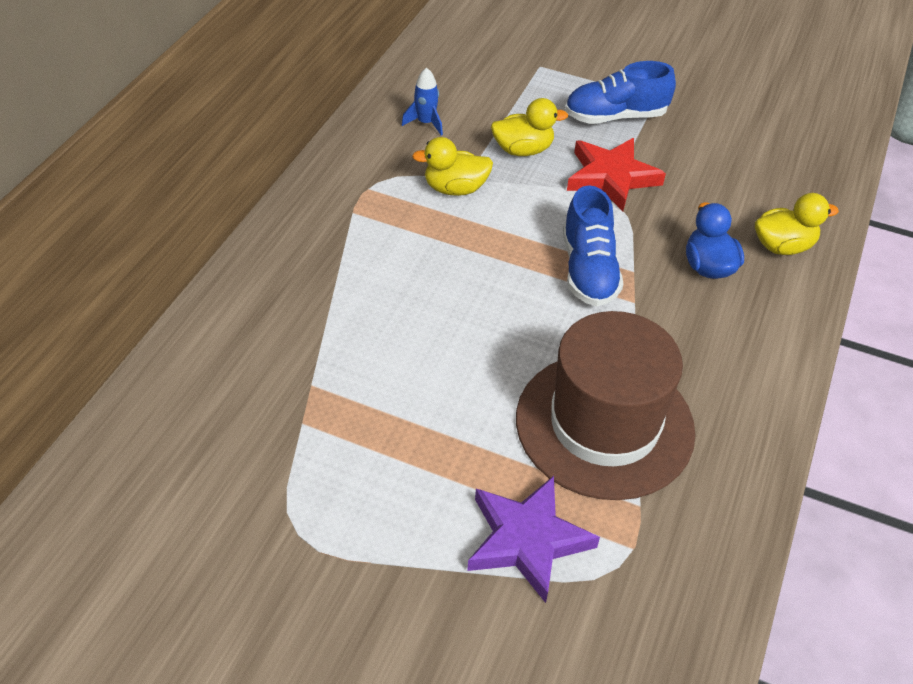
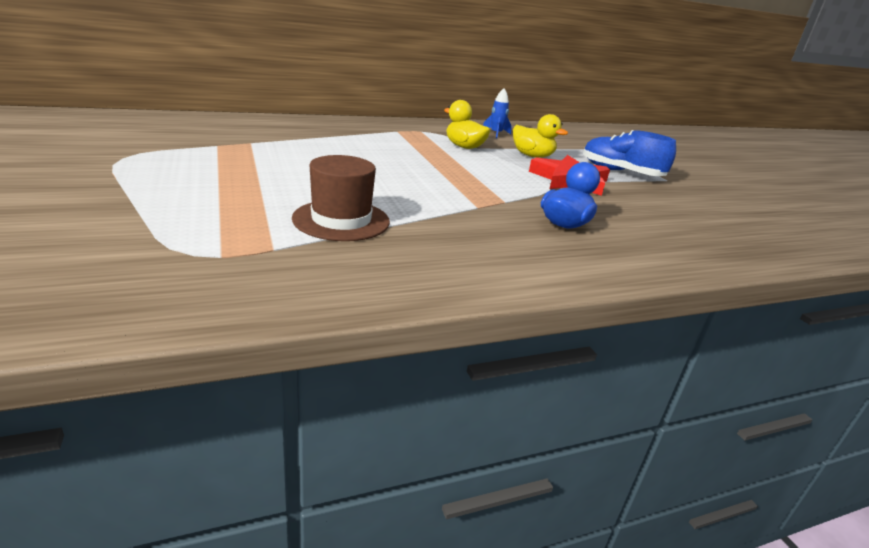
camera: 45 degrees right, 20 degrees down
(527, 540) = (186, 217): purple star -> none
(588, 270) = (476, 189): blue shoe -> none
(604, 424) = (341, 220): brown hat -> brown hat, size x0.59
(782, 246) = (651, 248): yellow duck -> none

